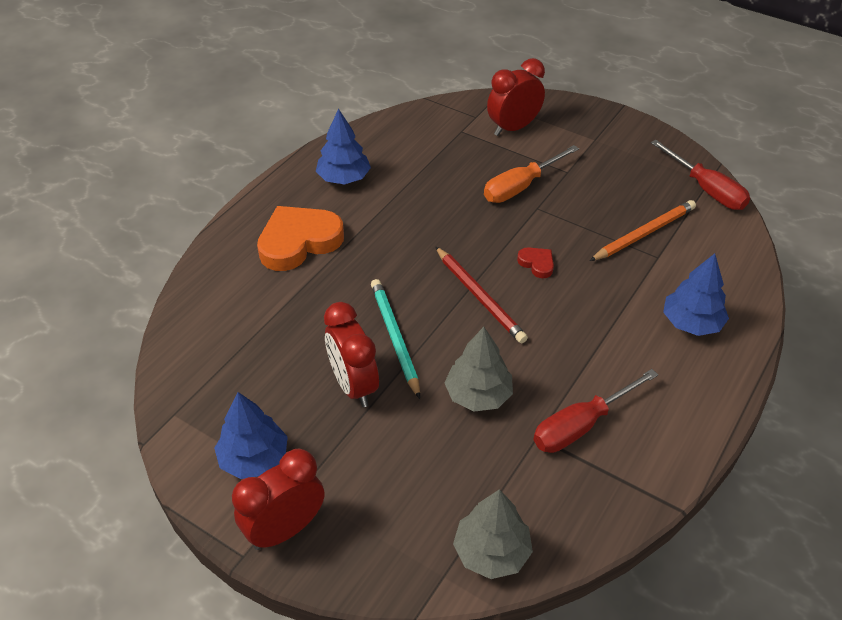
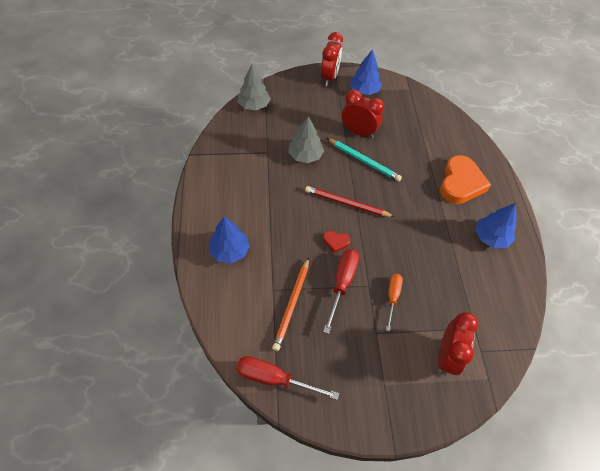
camera: 140 degrees right, 10 degrees up
(520, 187) = (392, 297): orange screwdriver -> orange screwdriver, size x0.66
(581, 425) = (252, 166): red screwdriver -> red screwdriver (342, 284)

